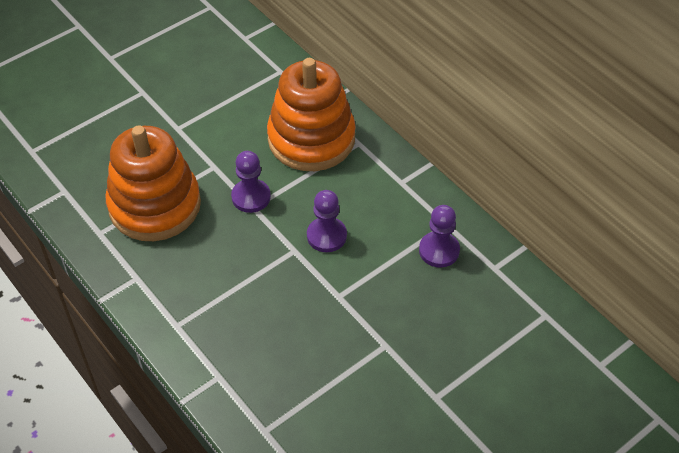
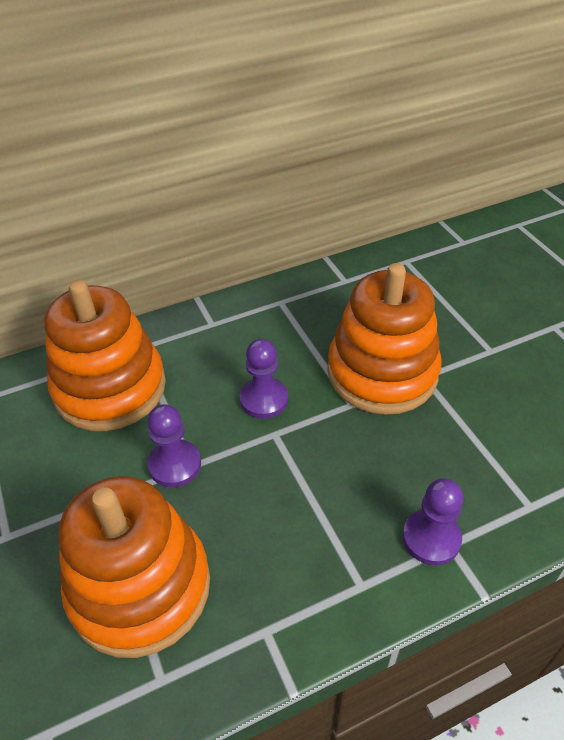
camera: 75 degrees left, 5 degrees down
(380, 313) = (382, 373): none -> orange stacking toy
(439, 250) = (313, 313): purple pawn -> purple pawn (431, 538)

